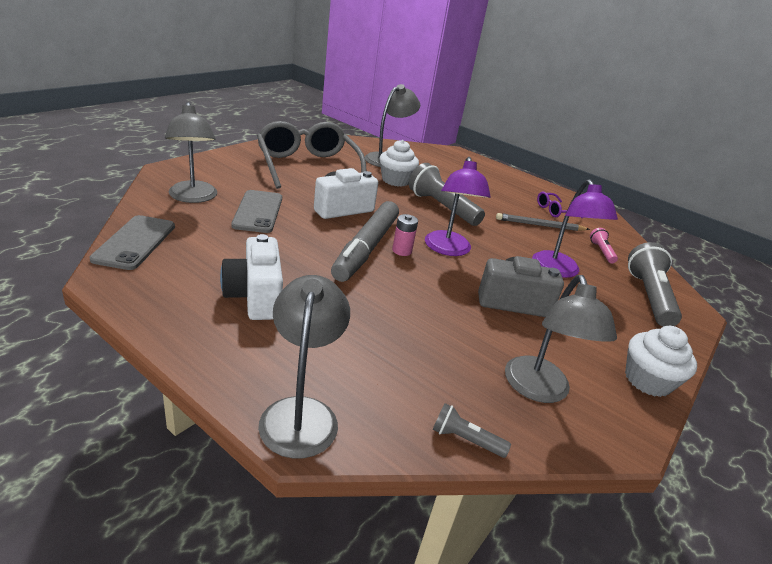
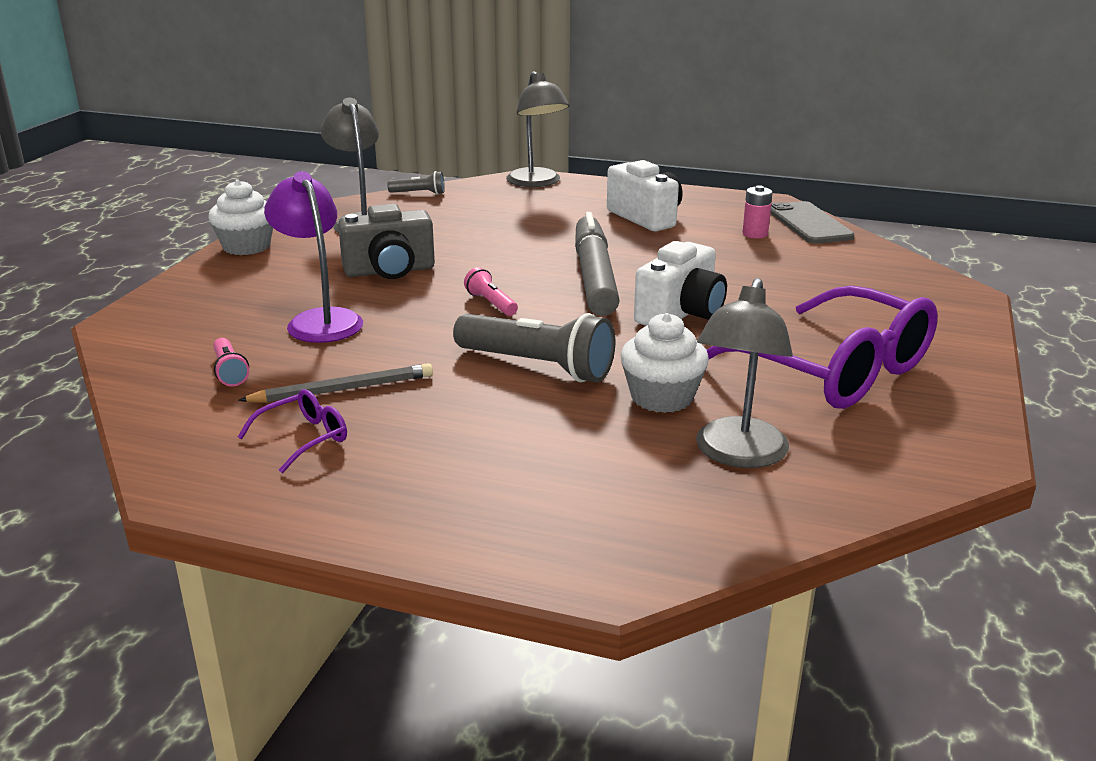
camera: 165 degrees right, 5 degrees down
(193, 197) = (859, 272): grey lamp -> none
(258, 211) = (767, 279): grey phone -> none
(307, 166) = (835, 371): grey glasses -> purple glasses
(402, 251) = (550, 286): pink battery -> pink battery (755, 234)
(448, 249) = (491, 303): purple lamp -> pink flashlight
(648, 297) = (185, 322): grey flashlight -> none

